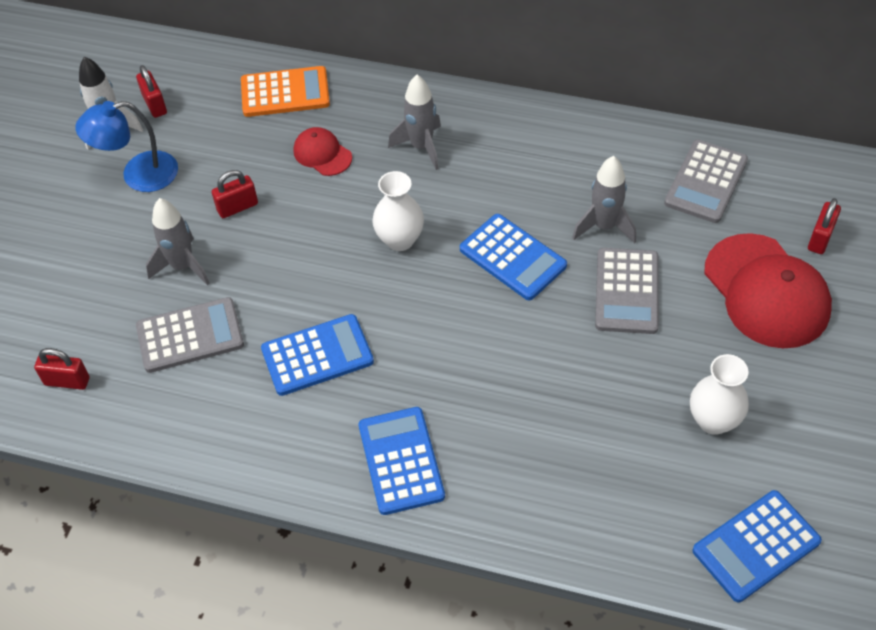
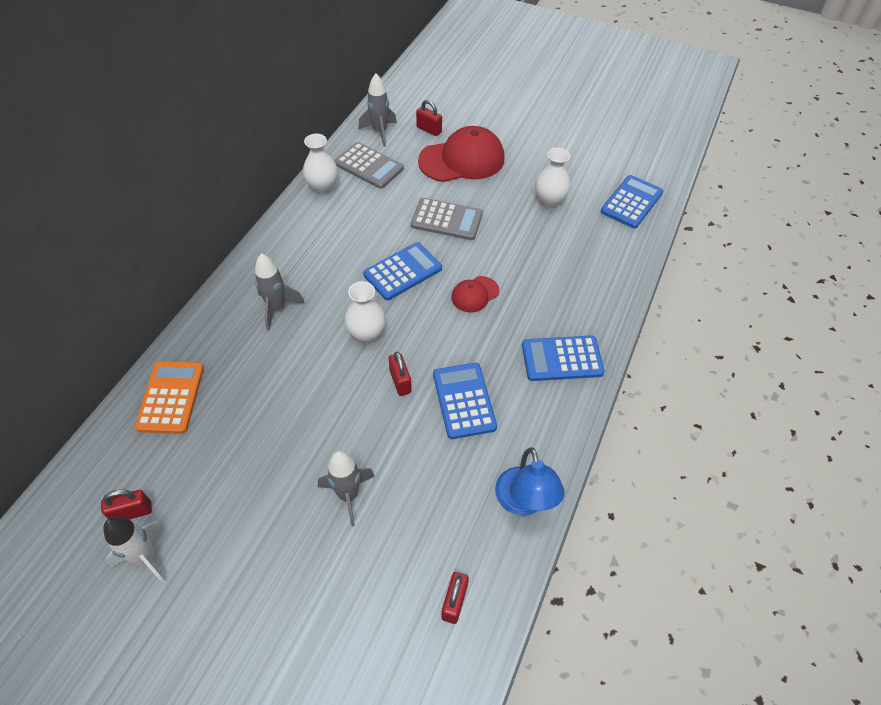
camera: 85 degrees left, 0 degrees up
(138, 175) = (222, 531): blue lamp -> blue lamp (523, 502)
(190, 336) = (425, 493): grey calculator -> none
(237, 207) = (294, 446): red padlock -> red padlock (400, 381)
(322, 154) = (257, 376): red cap -> red cap (475, 294)
(604, 226) = (390, 220): grey rocket -> grey rocket (379, 132)
(642, 142) = (323, 188): none -> white vase
(756, 546) = (631, 202): blue calculator -> blue calculator turned 120 degrees counterclockwise

